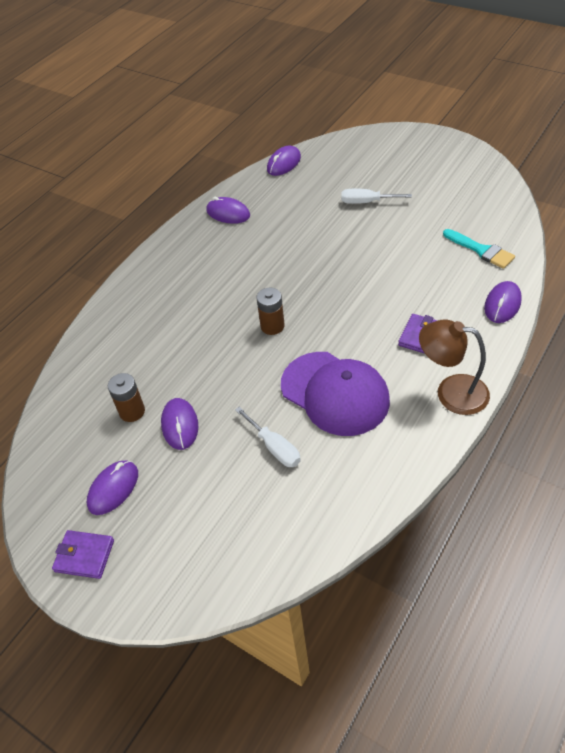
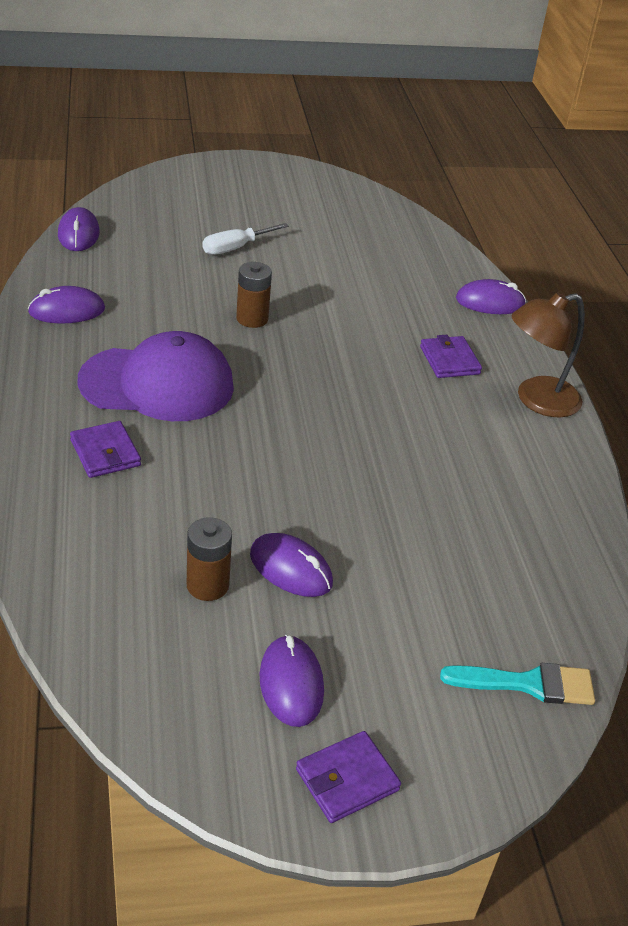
camera: 50 degrees left, 10 degrees down
(161, 310) = (105, 453): none -> purple wallet
(272, 326) = (276, 413): brown battery -> brown battery (252, 319)
(274, 447) = (428, 536): white screwdriver -> none
(335, 393) = (428, 452): purple cap -> purple cap (157, 384)
(481, 250) = (413, 259): turquoise brush -> turquoise brush (528, 684)
(502, 304) = (490, 302): purple mouse -> purple mouse turned 75 degrees counterclockwise

